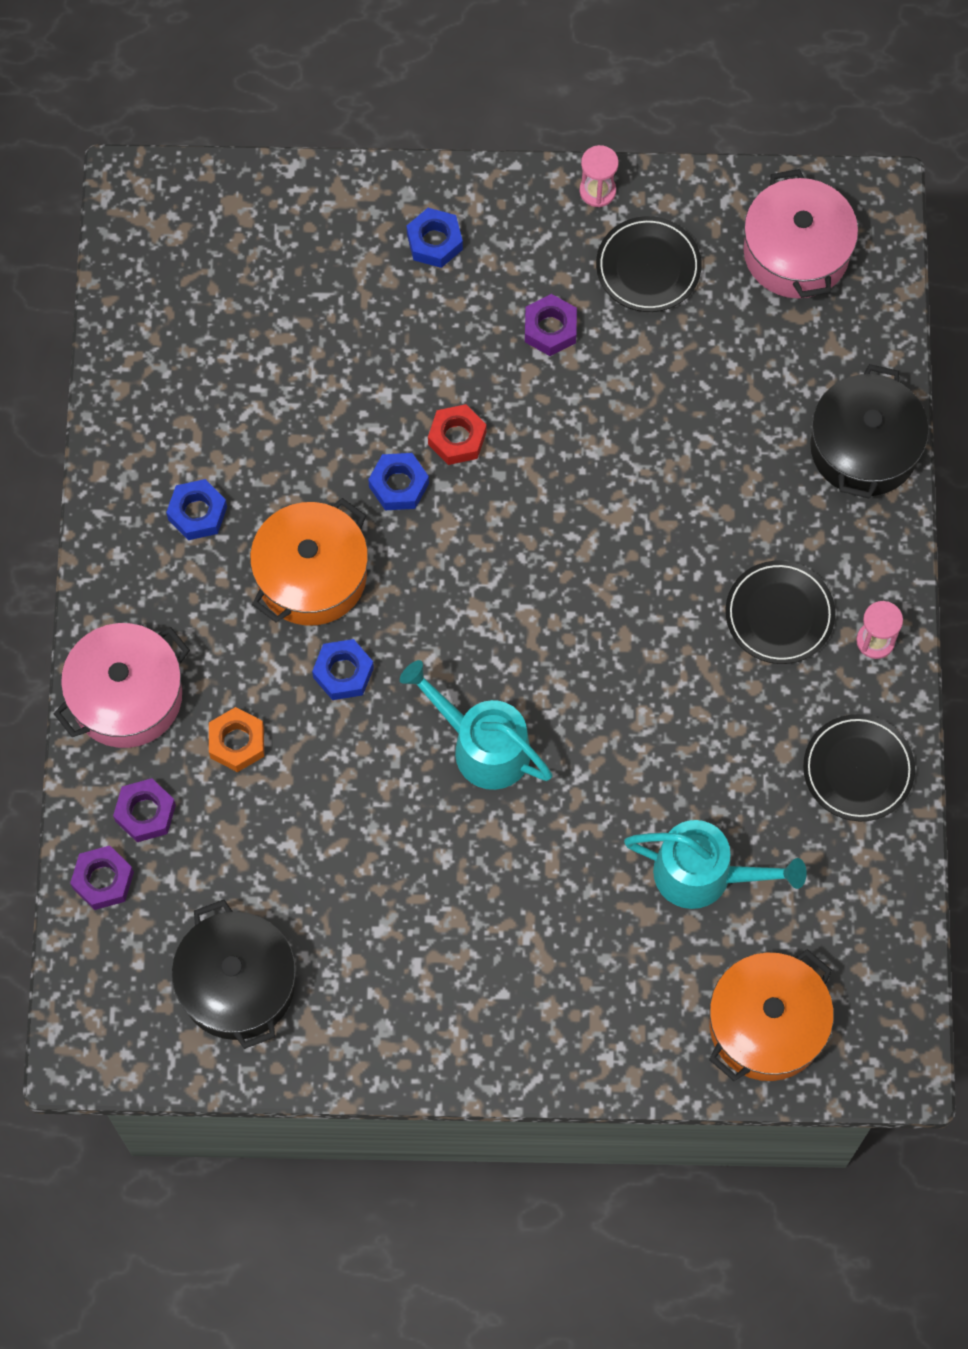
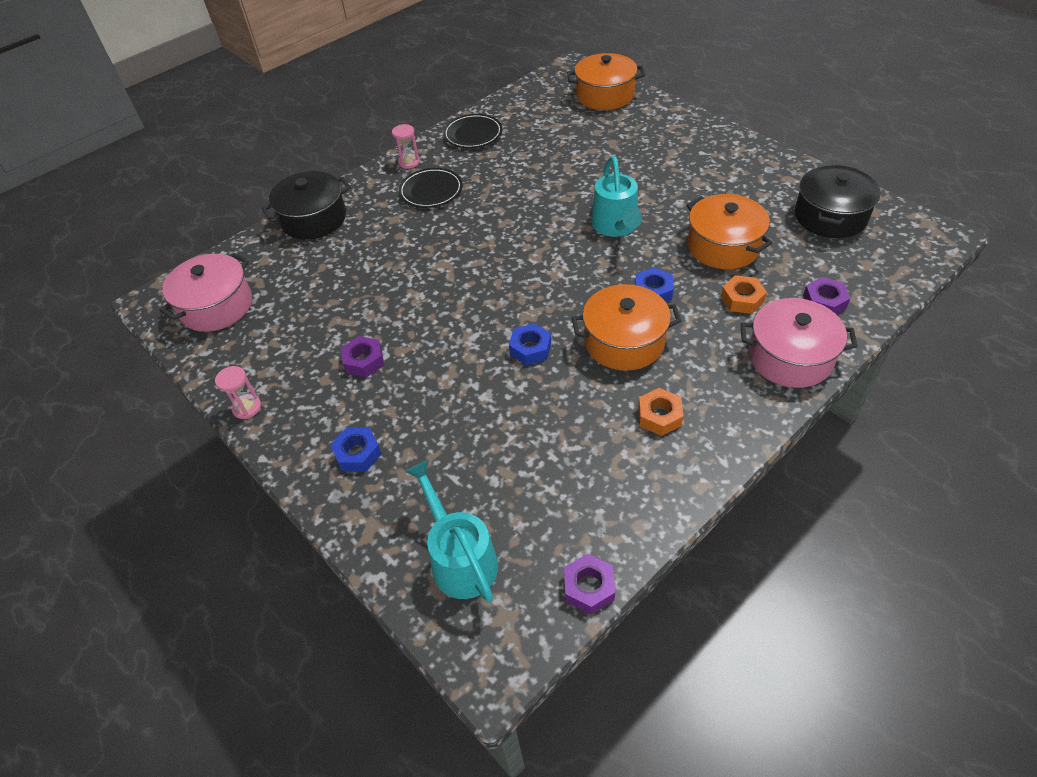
camera: 130 degrees left, 20 degrees down
(103, 880) = (874, 290): purple nut -> purple nut (589, 587)
(197, 513) = (659, 416): blue nut -> orange nut
(325, 817) = (723, 246): none -> orange pot
(457, 438) = (474, 347): red nut -> none
(648, 267) = (281, 352): black plate -> none
(705, 875) = (573, 140): turquoise watering can -> turquoise watering can (459, 558)

